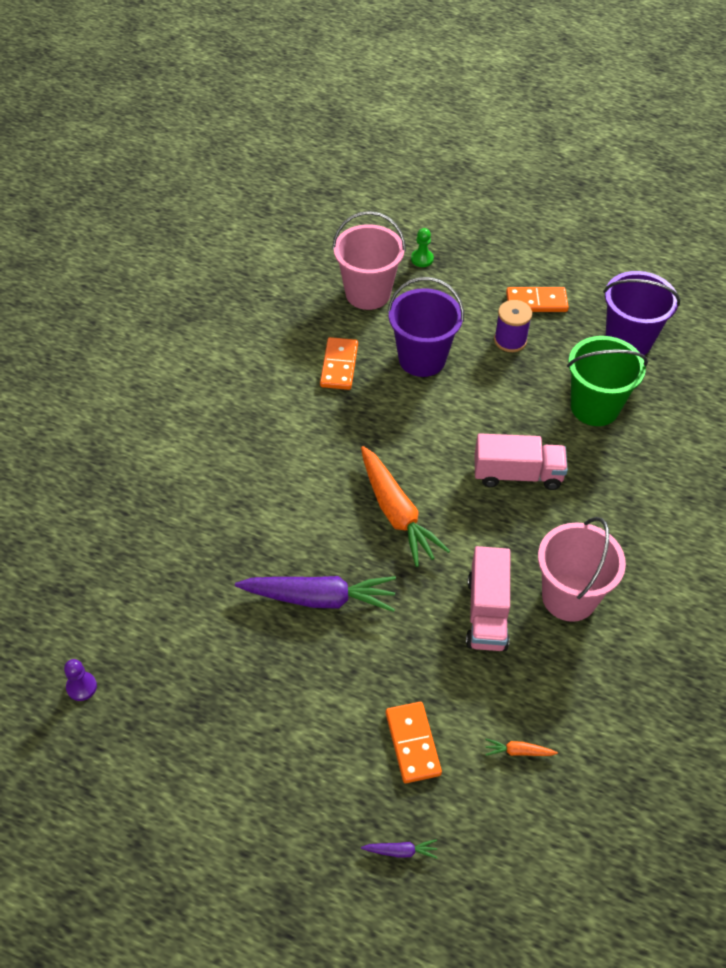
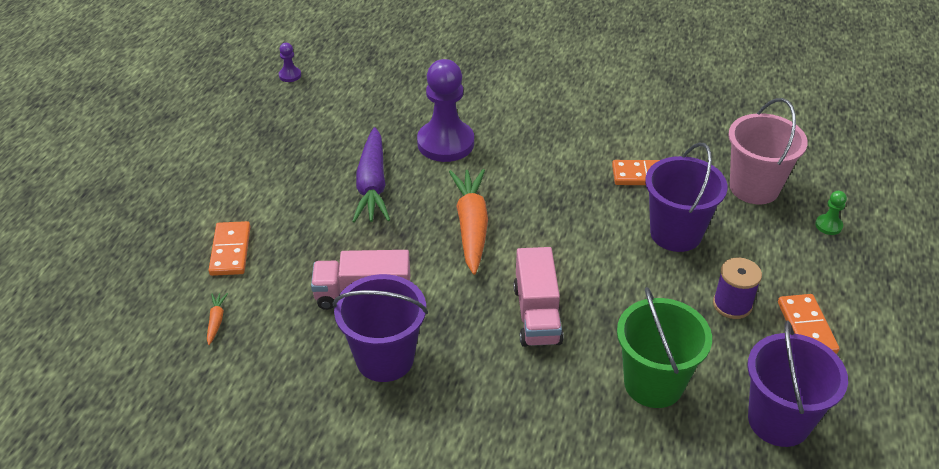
camera: 85 degrees right, 10 degrees down
(258, 524) = (445, 143): none -> purple pawn
(396, 513) = (471, 226): orange carrot -> orange carrot turned 120 degrees clockwise
(400, 851) = (136, 249): purple carrot -> none
(412, 743) = (230, 251): orange domino -> orange domino turned 75 degrees counterclockwise
(569, 597) = (385, 358): pink bucket -> purple bucket

